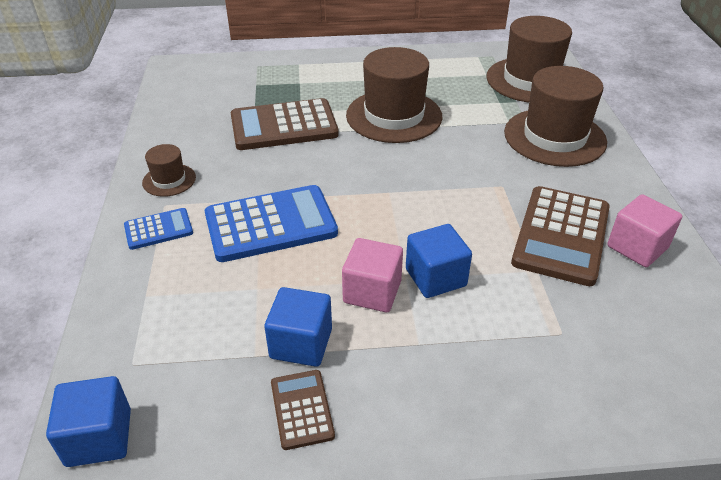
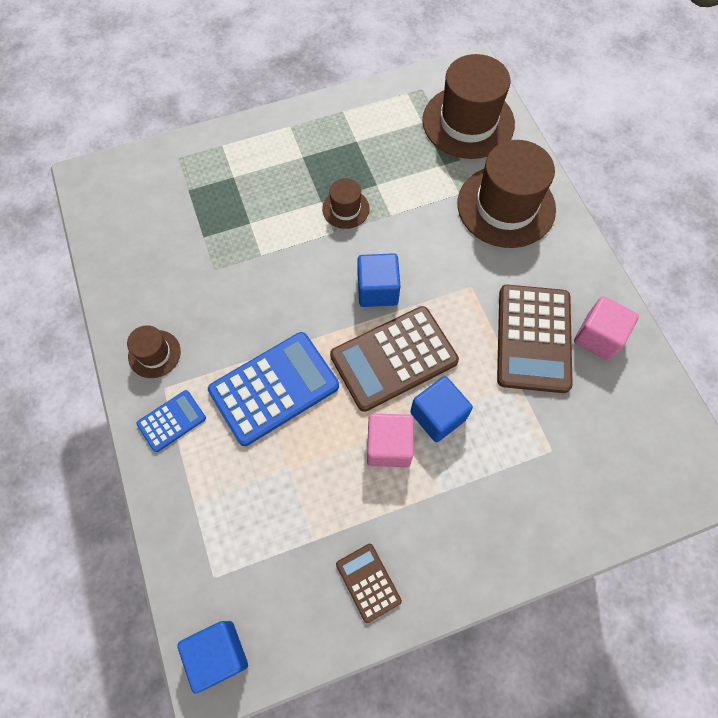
camera: 15 degrees left, 25 degrees up
(284, 126) = (240, 249): brown calculator -> brown calculator (394, 358)
(301, 343) = (346, 518): blue cube -> blue cube (377, 290)
(394, 116) = (345, 209): brown hat -> brown hat, size x0.48

